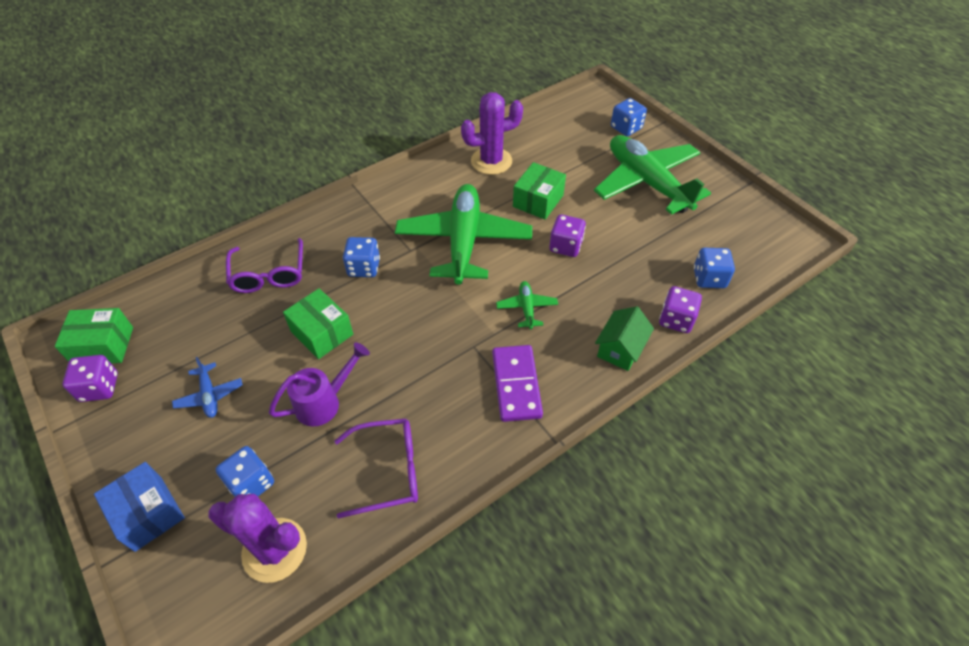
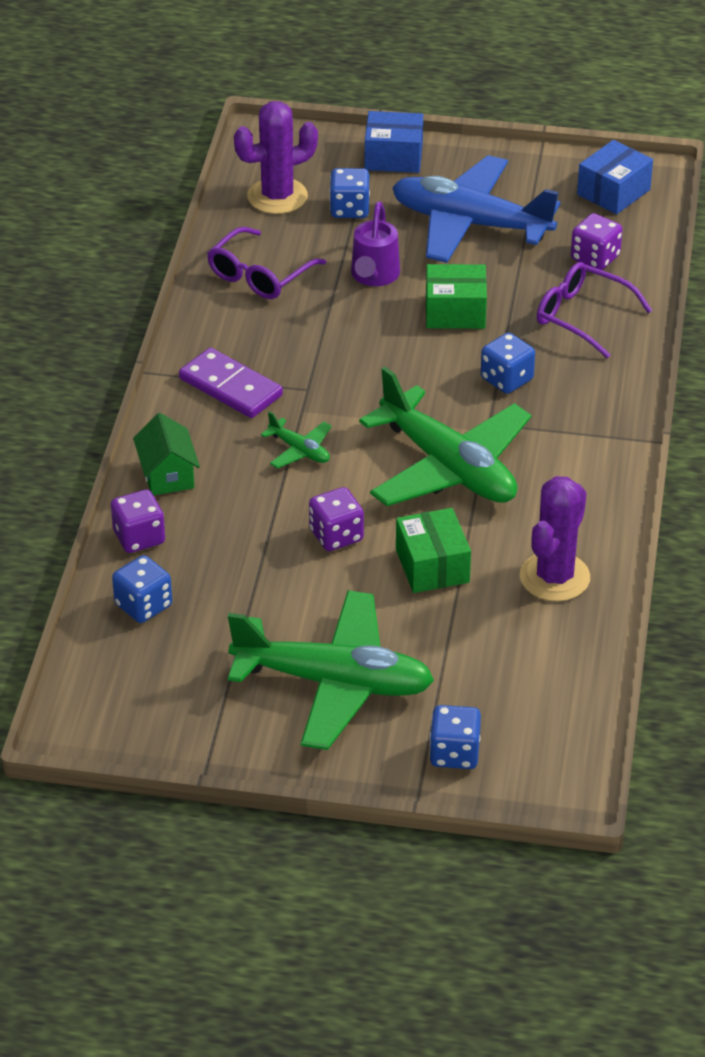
camera: 135 degrees right, 10 degrees down
(99, 387) = (561, 175): purple dice -> purple dice (595, 258)
(103, 346) = (613, 192): green box -> blue box
(209, 395) = (470, 224): blue plane -> blue plane, size x2.39

